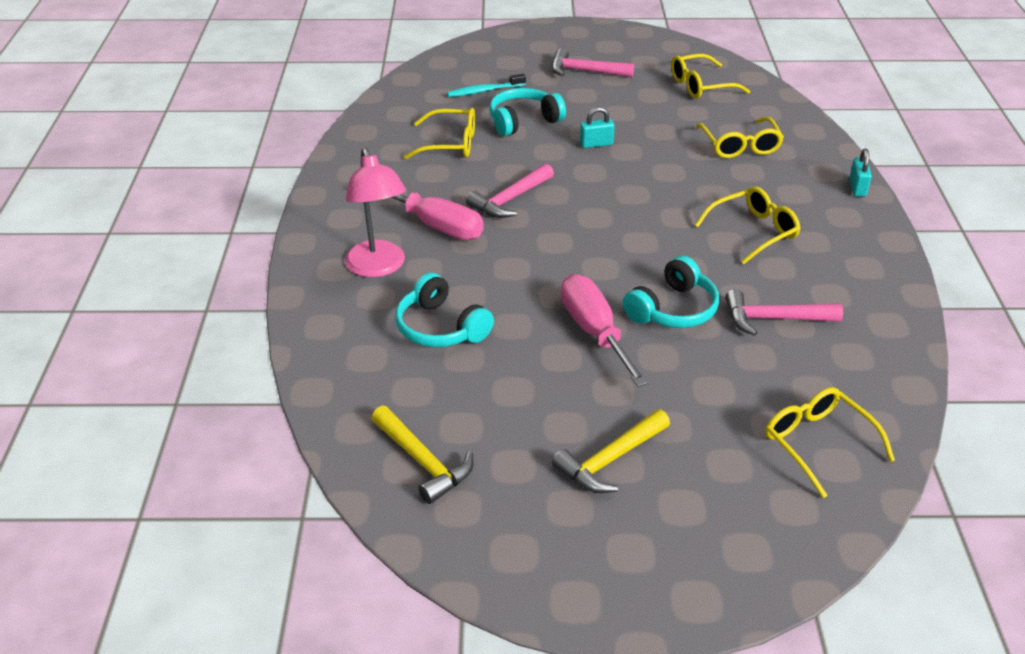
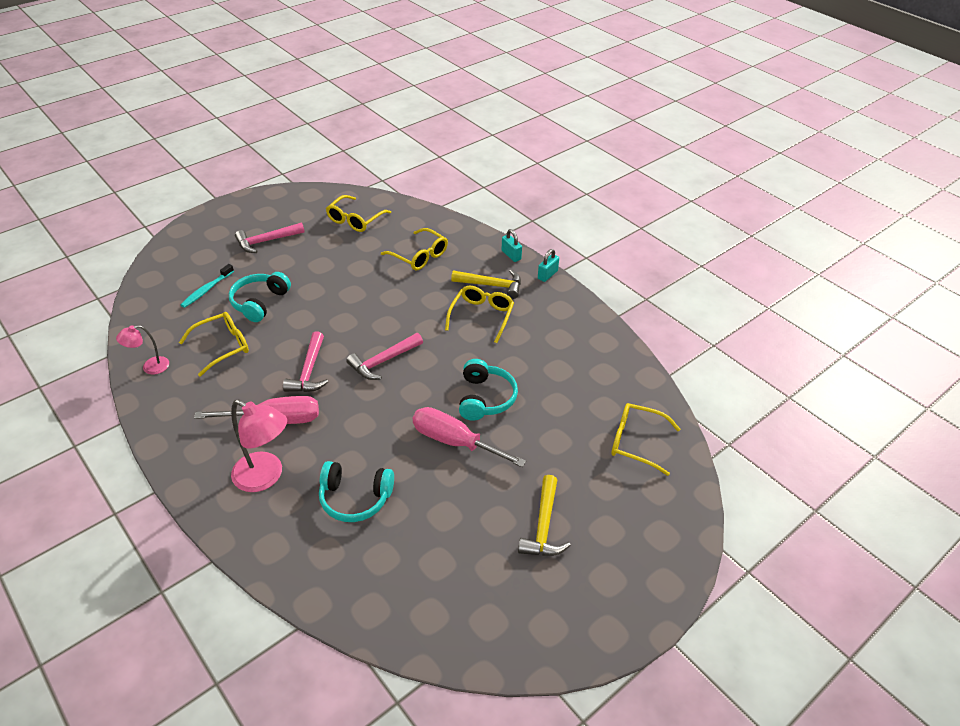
camera: 40 degrees left, 5 degrees up
(371, 133) = (150, 367): none -> pink lamp
(423, 462) = (438, 605): yellow hammer -> yellow hammer (492, 285)
(596, 144) = (327, 297): turquoise padlock -> turquoise padlock (547, 275)
(773, 319) = (545, 372): pink hammer -> pink hammer (383, 361)

